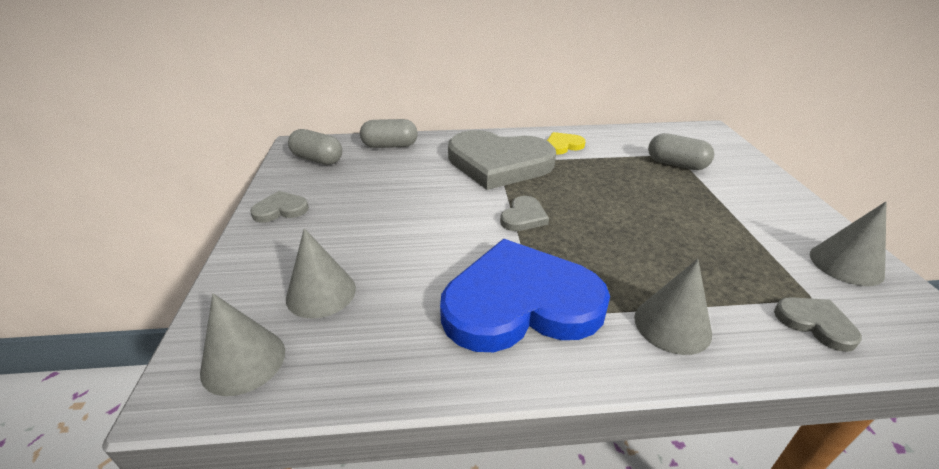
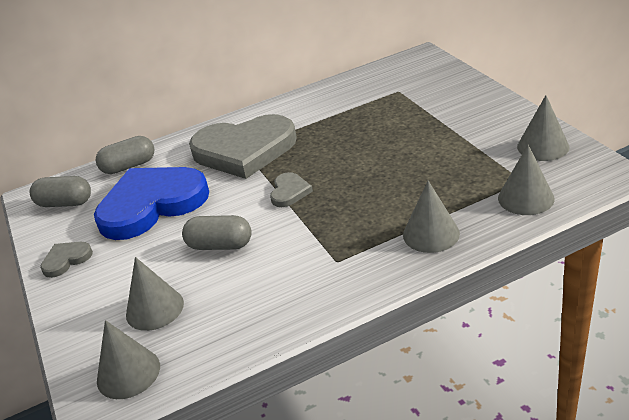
camera: 15 degrees left, 0 degrees up
(520, 303) = (317, 258): blue heart -> blue heart (151, 205)
(563, 146) = (295, 113): yellow heart -> none
(676, 164) = (401, 101): grey capsule -> grey capsule (220, 245)
(815, 323) = (526, 198): grey heart -> grey cone

